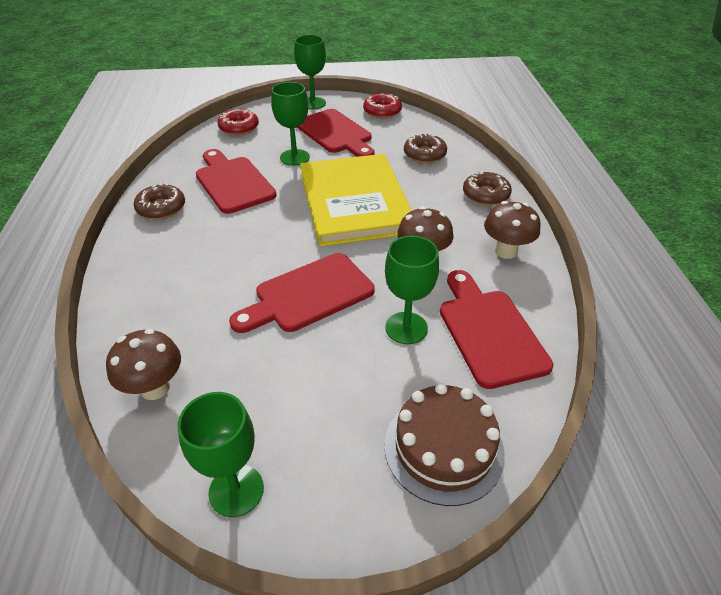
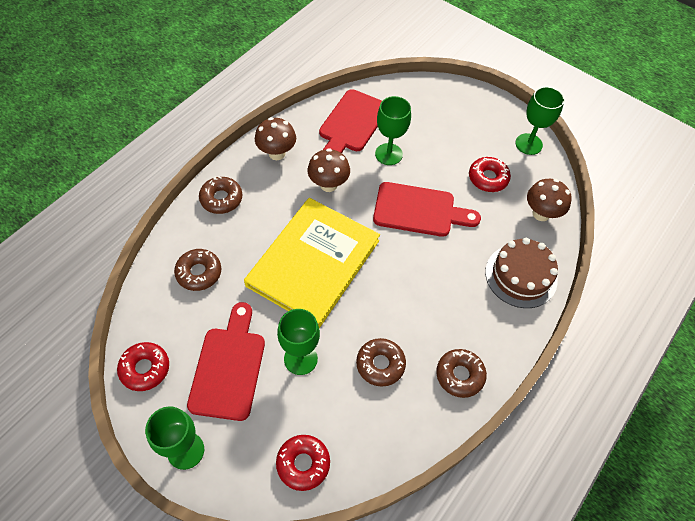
camera: 140 degrees left, 15 degrees up
(233, 182) = (380, 364): red cutting board -> brown donut
(260, 386) = (488, 178): none -> red donut
(443, 448) = (432, 101): brown cake -> brown cake (521, 276)

